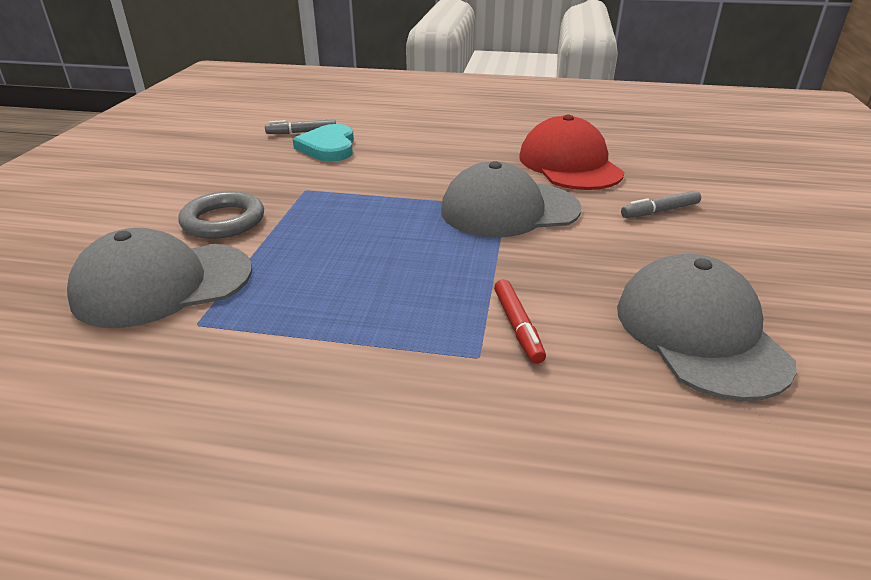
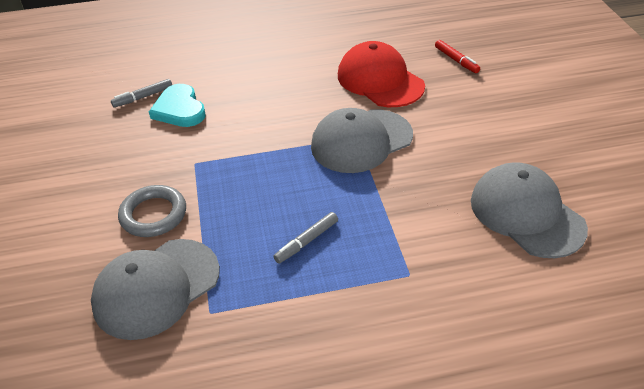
camera: 20 degrees left, 10 degrees up
(517, 326) = (420, 244): red marker -> red marker (456, 60)
(659, 211) = (462, 113): grey marker -> grey marker (306, 241)

